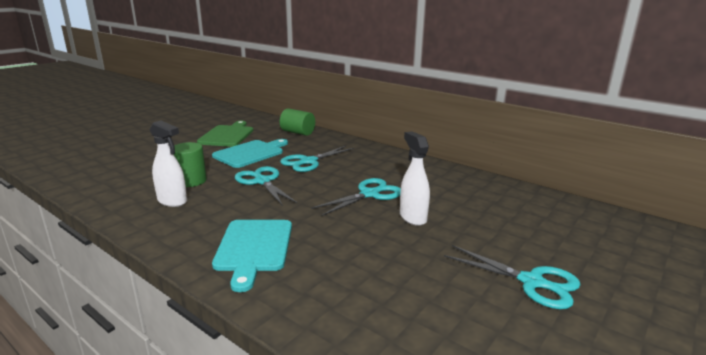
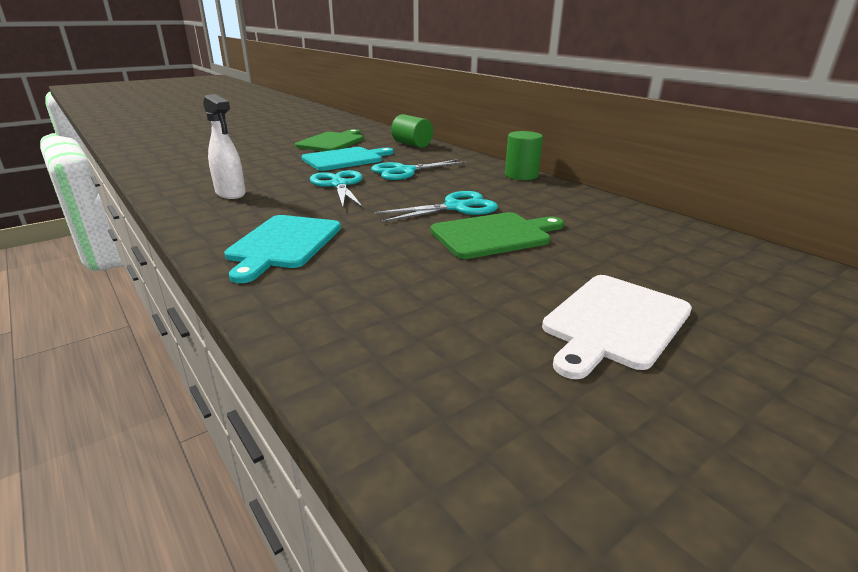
camera: 15 degrees right, 5 degrees up
(191, 181) = (263, 178): green cylinder -> green cylinder (521, 175)
(412, 217) = (494, 235): white spray bottle -> green cutting board
(532, 282) = (614, 322): turquoise scissors -> white cutting board

